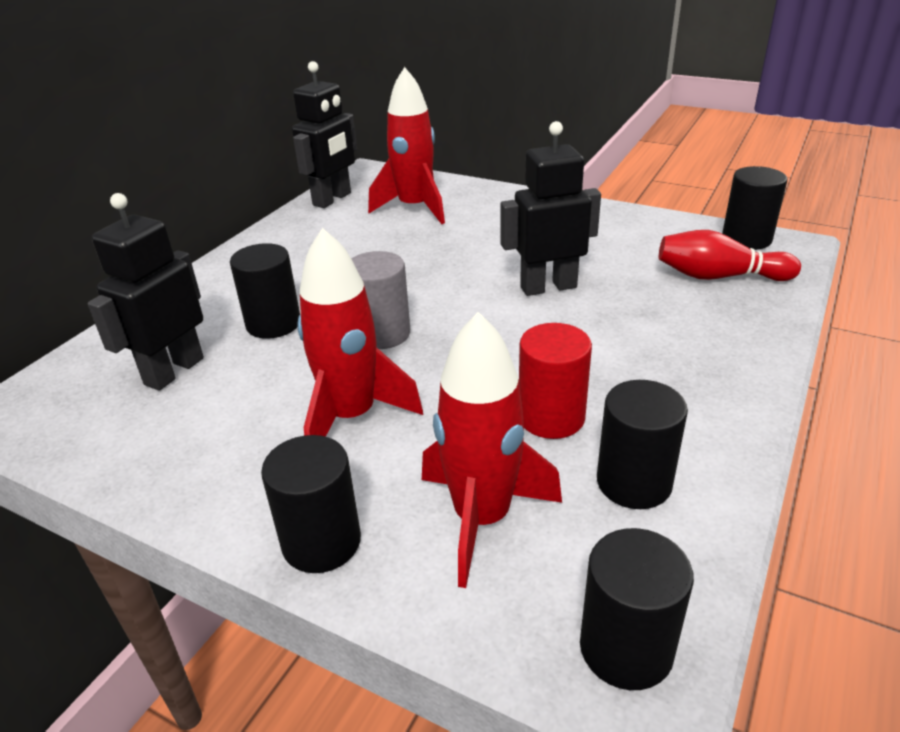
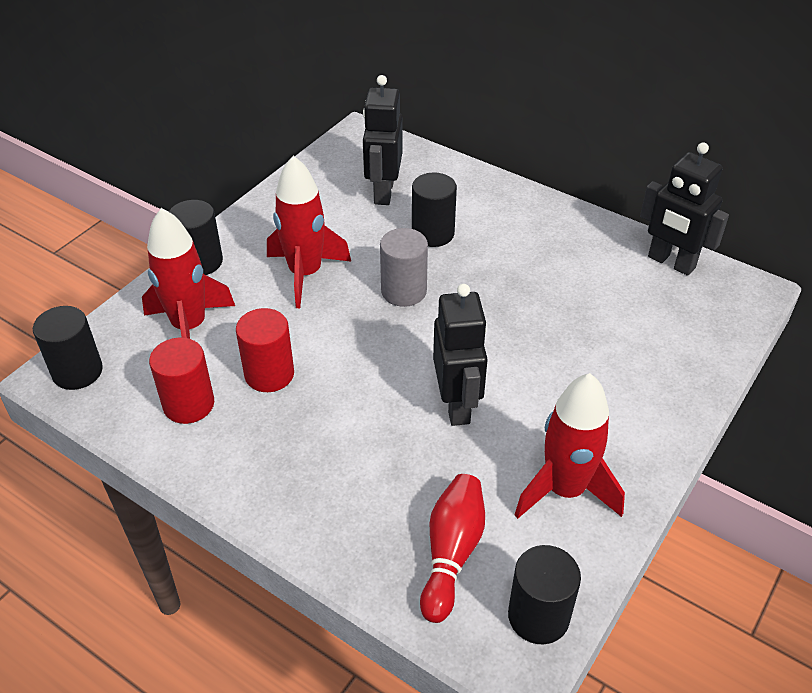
camera: 95 degrees right, 10 degrees up
(174, 371) = (383, 192): black robot -> black robot turned 120 degrees counterclockwise
(414, 208) = (645, 323): red rocket -> red rocket (564, 490)
(634, 482) = (188, 404): black cylinder -> red cylinder

